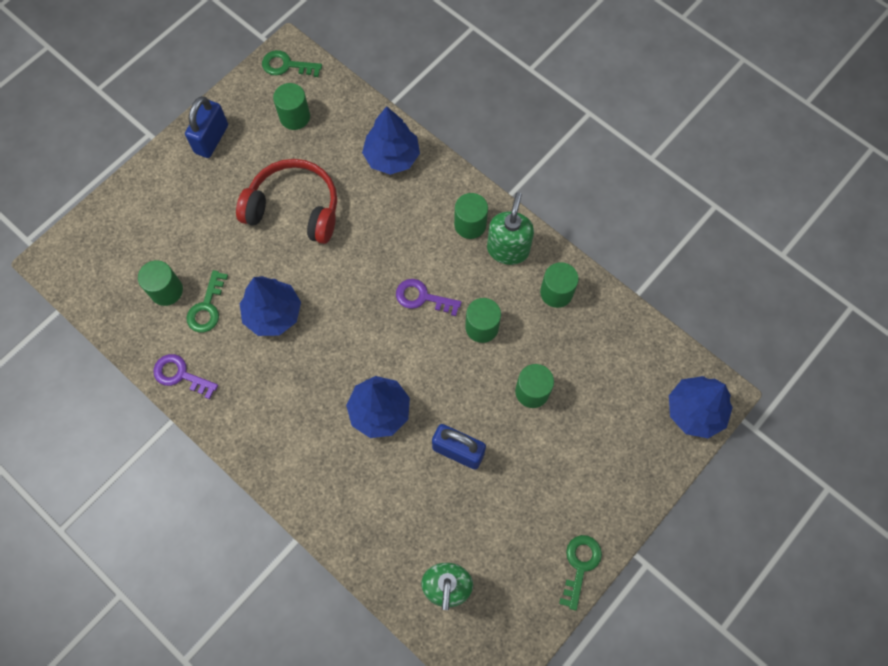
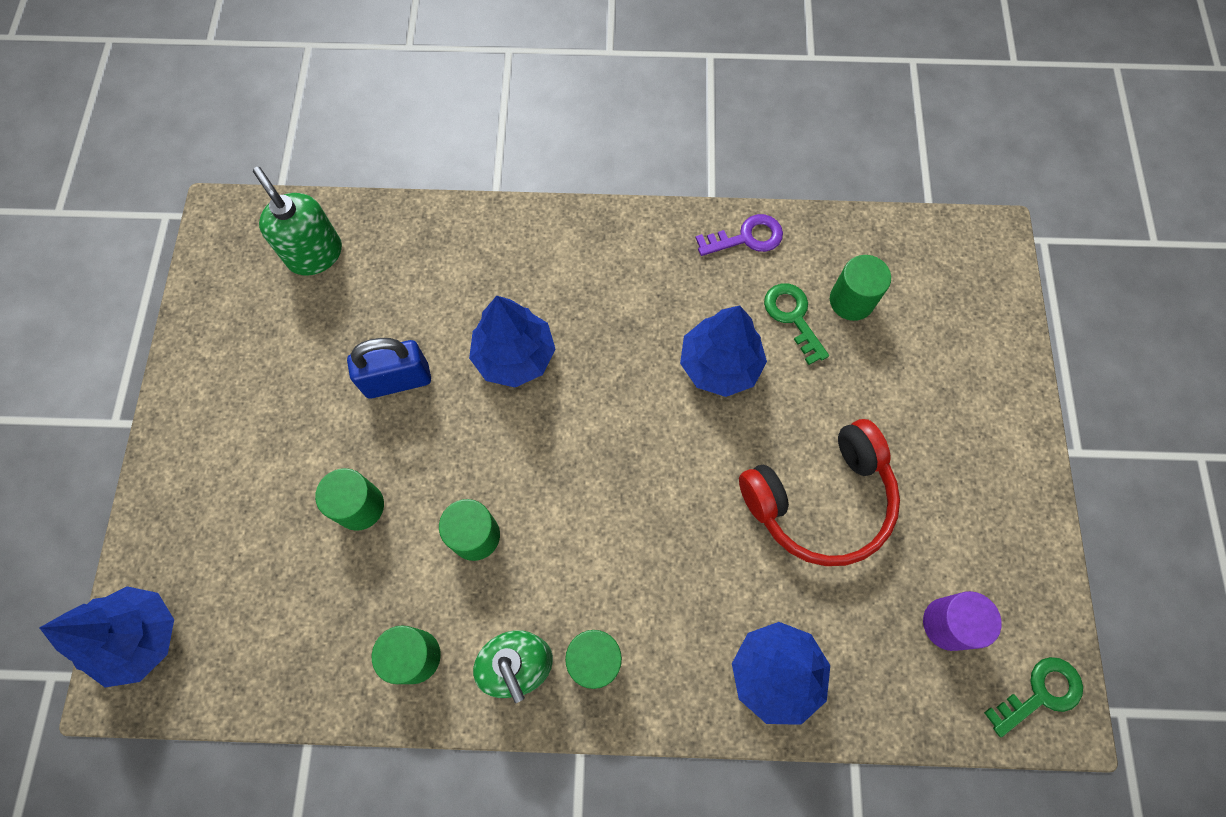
camera: 140 degrees right, 0 degrees up
(211, 139) = (1005, 505): blue padlock -> none
(295, 117) = (948, 624): green cylinder -> purple cylinder
(422, 297) = (574, 515): purple key -> none
(580, 565) = (187, 368): green key -> none

